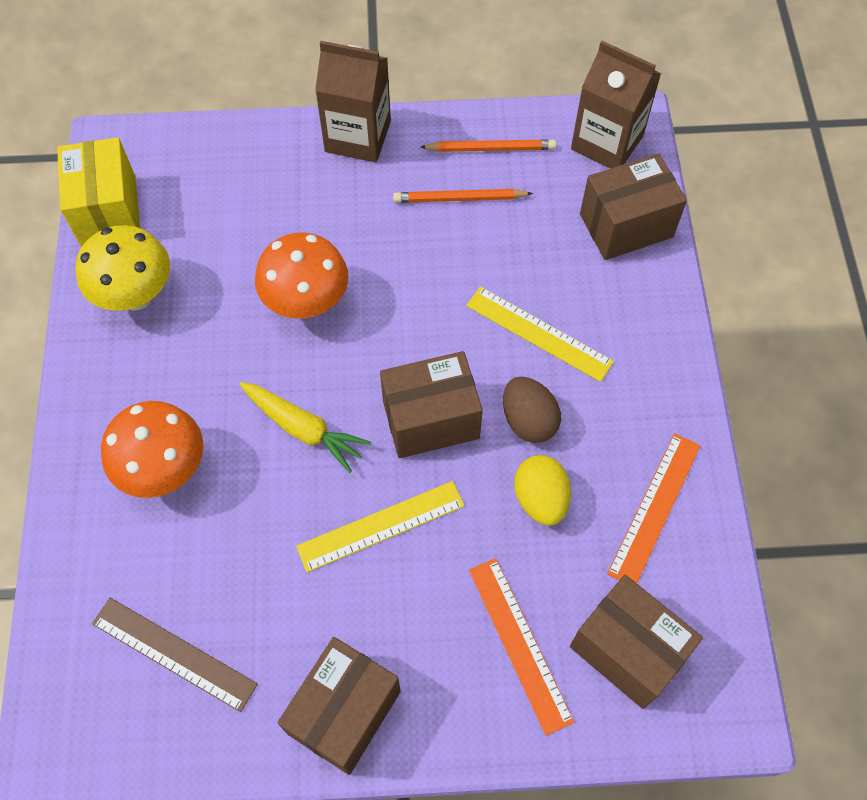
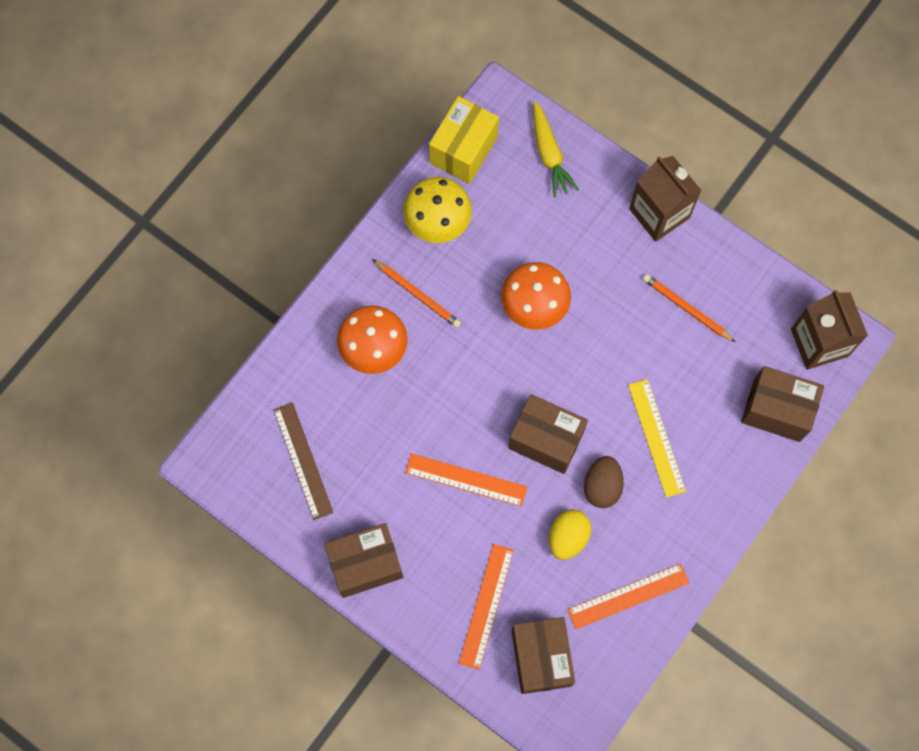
camera: 40 degrees right, 10 degrees up
(303, 429) = (469, 387): yellow carrot -> yellow carrot (549, 154)
(381, 526) = (466, 480): yellow ruler -> orange ruler
(490, 148) = (738, 288): orange pencil -> orange pencil (417, 294)

